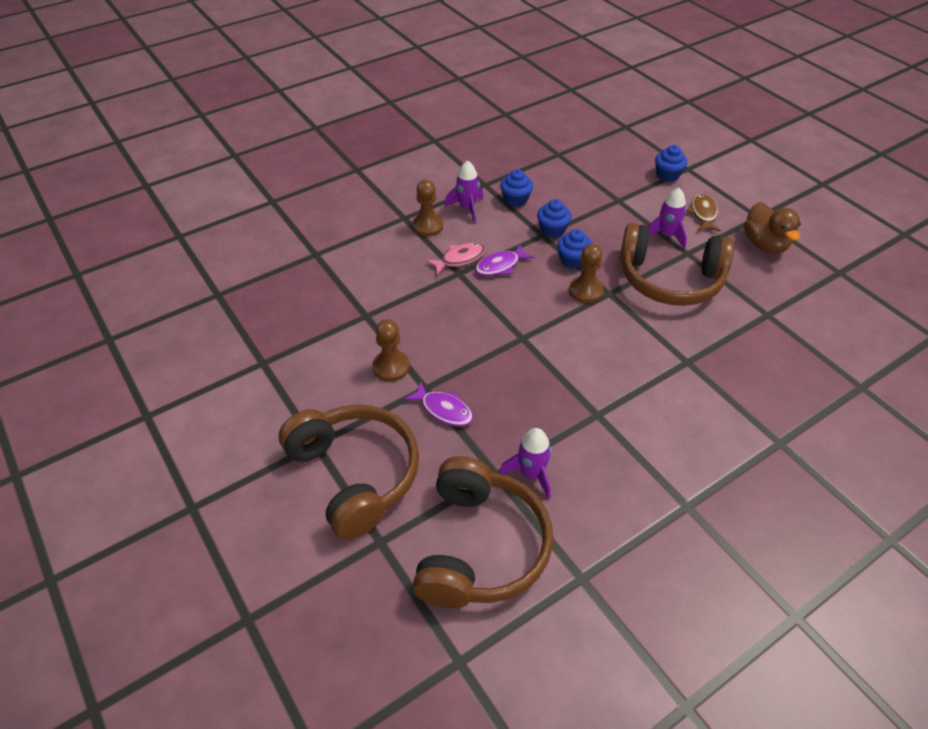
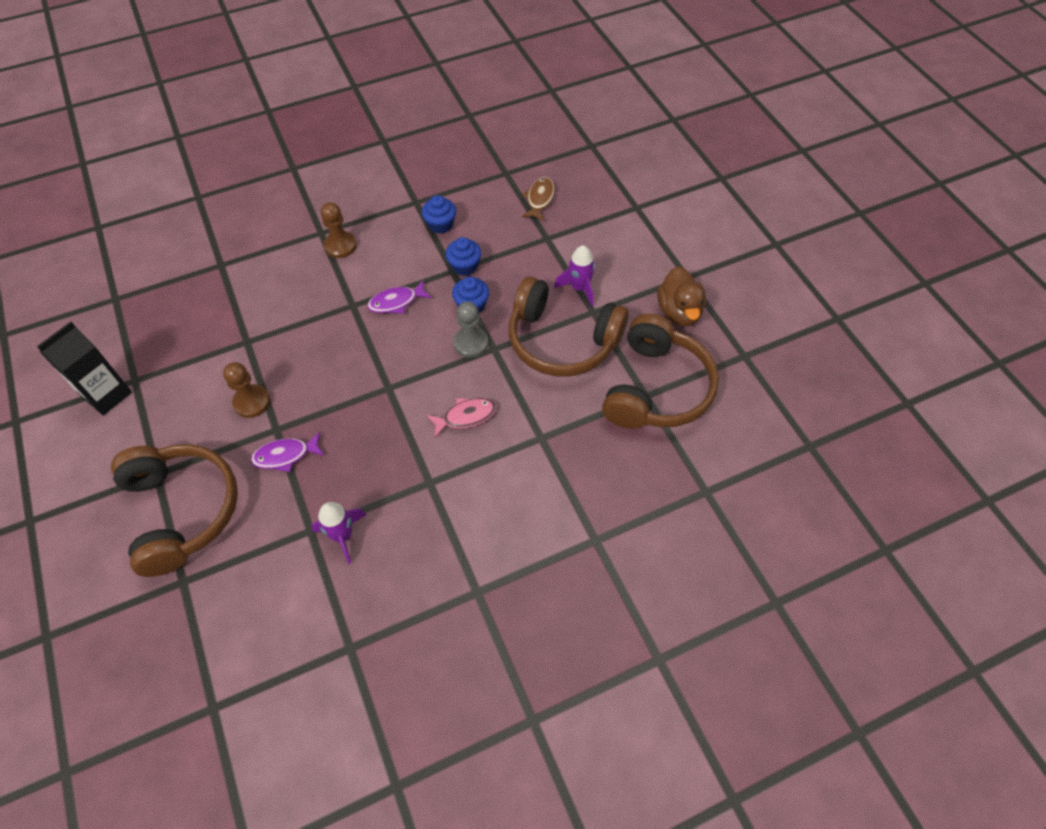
camera: 10 degrees right, 10 degrees up
(238, 379) = (107, 394): none -> black carton
(443, 410) = (285, 455): purple fish -> purple fish turned 120 degrees clockwise
(459, 259) = (359, 289): pink fish -> pink fish (466, 416)
(467, 208) = (387, 229): purple rocket -> none
(479, 546) = (269, 601): brown headphones -> brown headphones (656, 388)
(585, 291) = (470, 343): brown pawn -> grey pawn
(667, 175) = (611, 213): blue cupcake -> none
(703, 214) = (629, 266): brown fish -> brown fish (539, 199)

